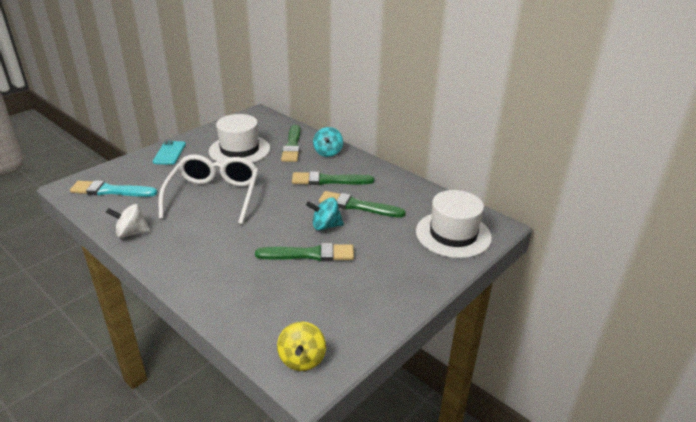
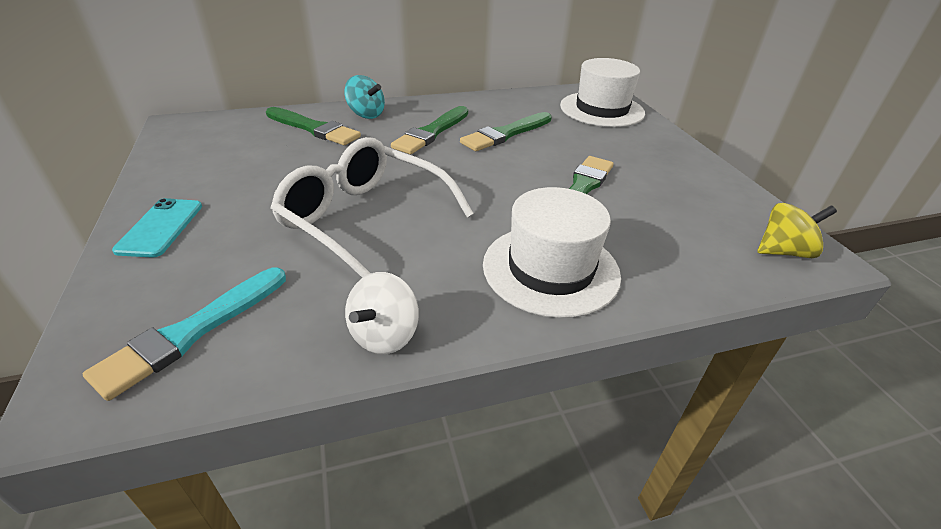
camera: 60 degrees left, 5 degrees up
(169, 153) = (160, 227): turquoise phone -> turquoise phone turned 60 degrees clockwise
(239, 150) = (261, 165): white hat -> white hat (550, 269)
(302, 359) = (783, 251): yellow spinning top -> yellow spinning top turned 45 degrees counterclockwise
(325, 226) = (529, 163): turquoise spinning top -> none

